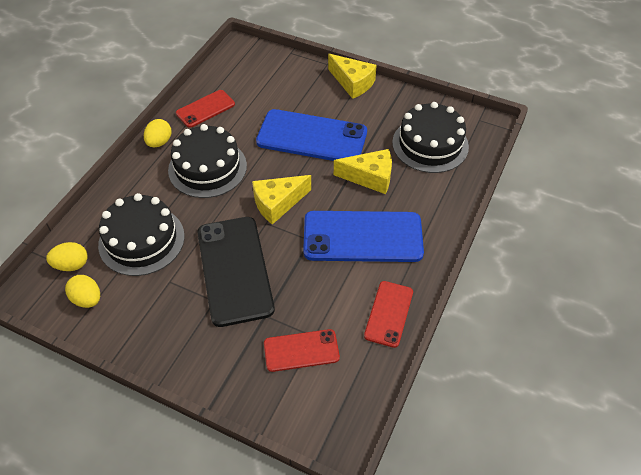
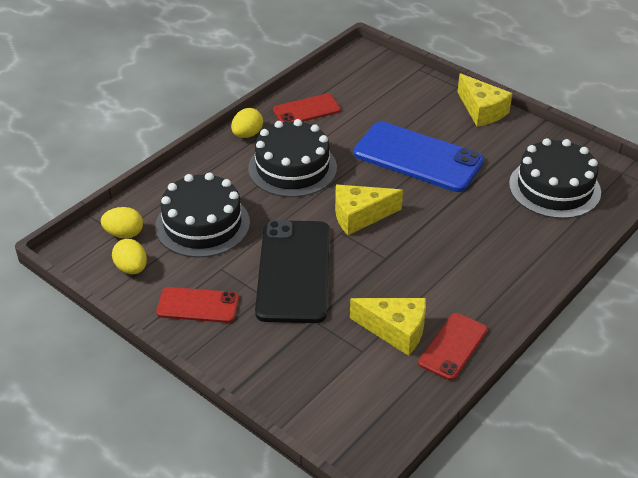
camera: 15 degrees right, 10 degrees down
(301, 350) = (344, 361): red phone -> red phone (198, 305)
(362, 237) = (446, 266): blue phone -> none
(370, 177) = (473, 209): yellow cheese -> yellow cheese (395, 330)

